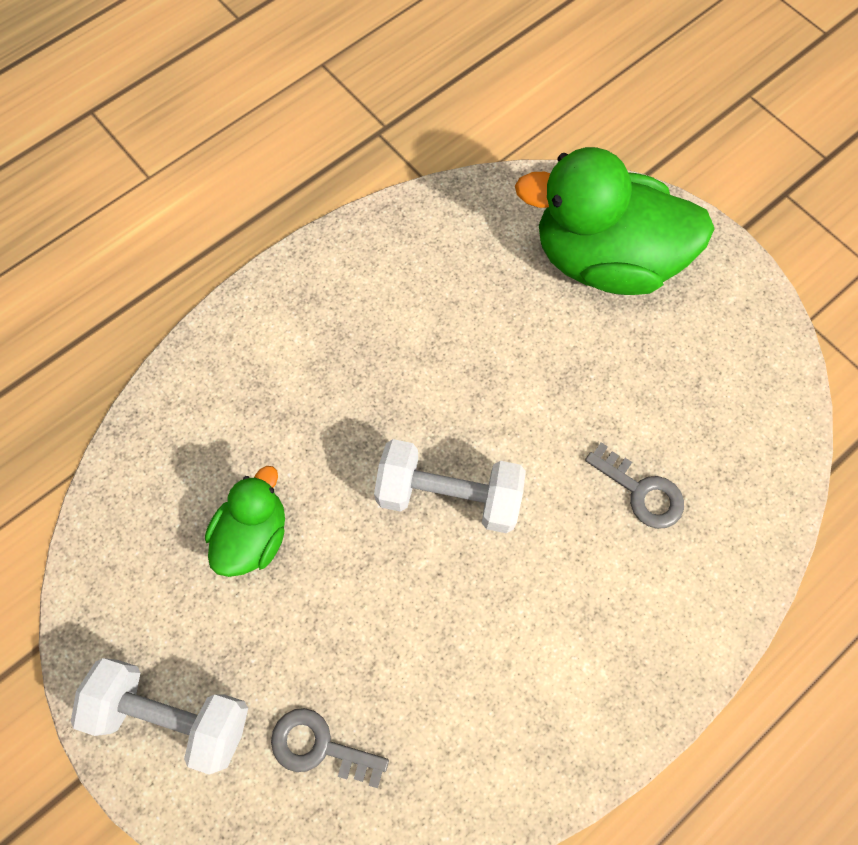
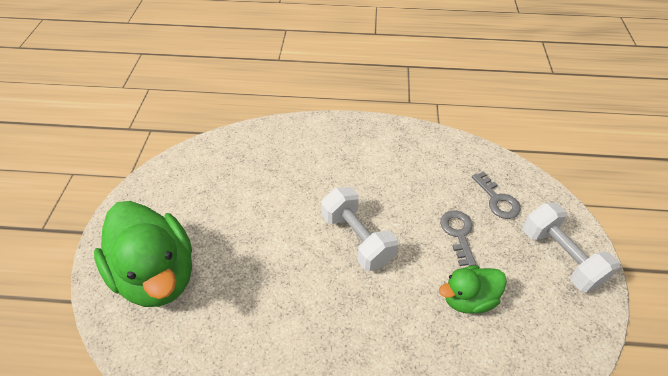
camera: 135 degrees left, 20 degrees down
(641, 491) = (278, 177): grey key -> grey key (458, 233)

